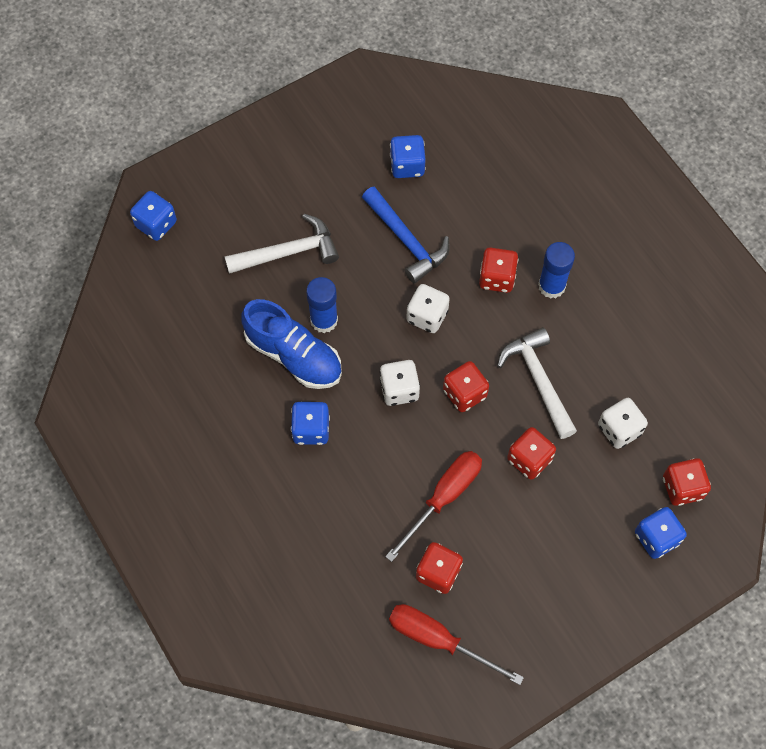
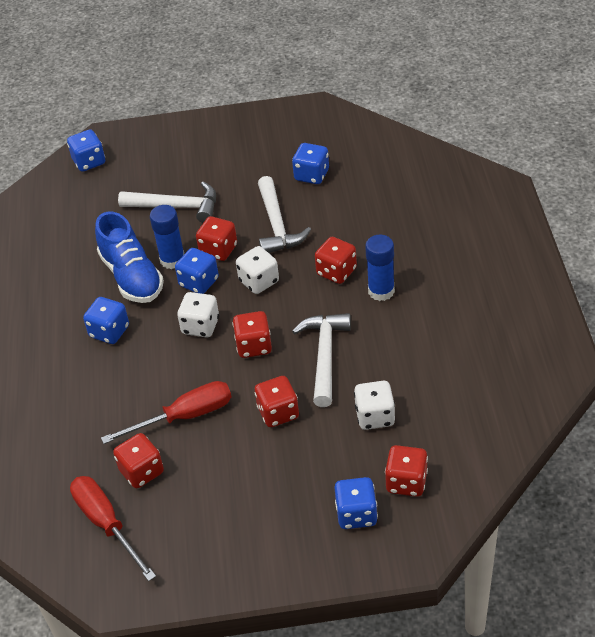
camera: 30 degrees right, 20 degrees down
(364, 292) = (218, 250): none -> red dice
(367, 338) = (199, 282): none -> blue dice
(406, 240) = (277, 225): blue hammer -> white hammer

